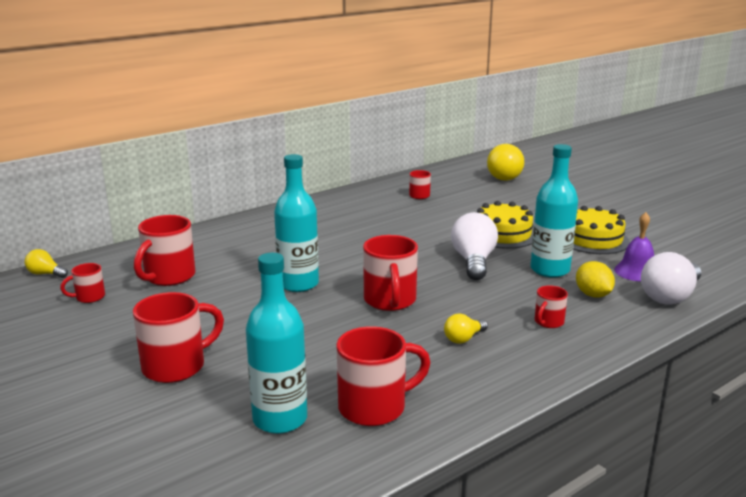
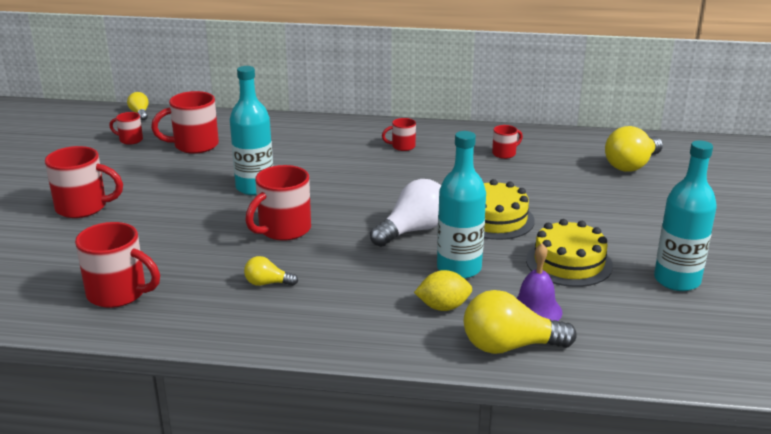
camera: 45 degrees right, 5 degrees up
(280, 419) = (63, 269): turquoise bottle -> turquoise bottle (677, 280)
(548, 322) = (353, 307): red mug -> red mug (402, 146)
(593, 295) = (443, 307): yellow lemon -> yellow lemon turned 60 degrees clockwise
(670, 296) = (510, 346): white light bulb -> yellow light bulb

